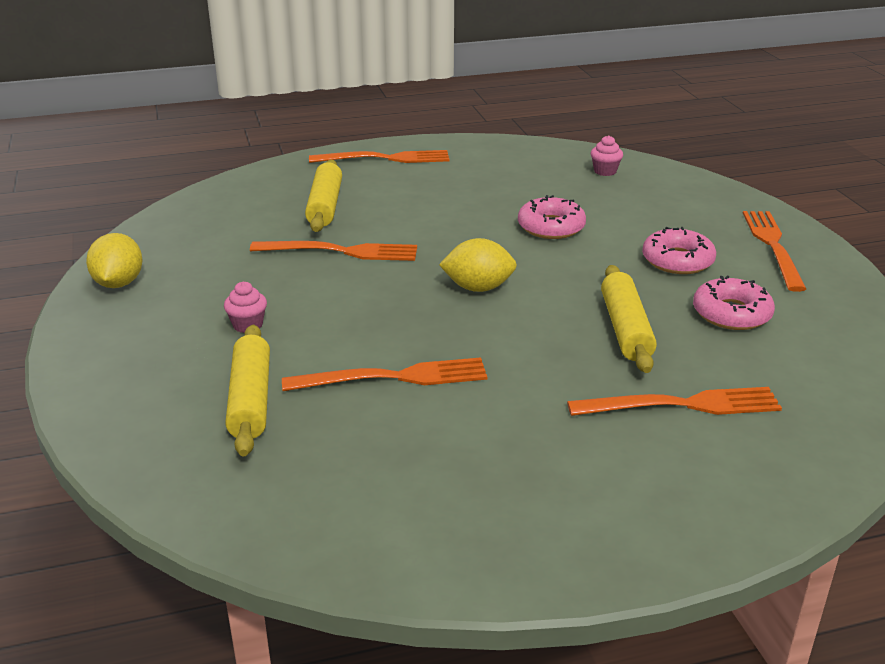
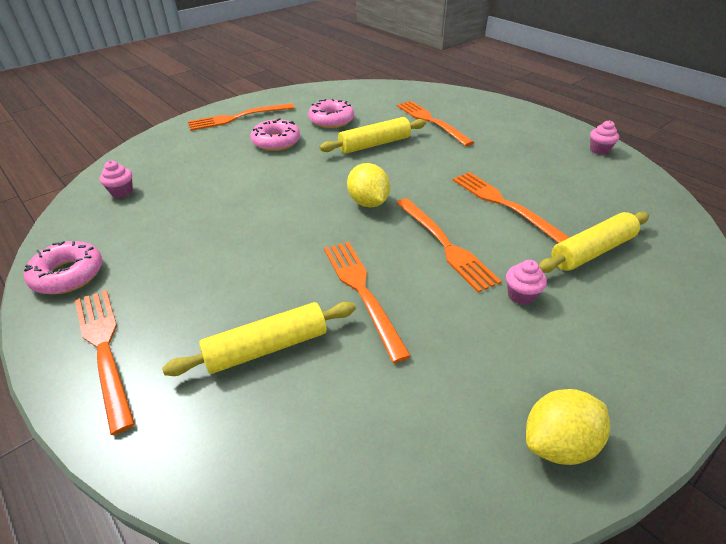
camera: 115 degrees left, 10 degrees up
(358, 310) = (445, 245): none -> orange fork
(455, 558) = (599, 150): none -> pink cupcake
(551, 227) = (249, 195): pink donut -> pink donut (68, 274)

